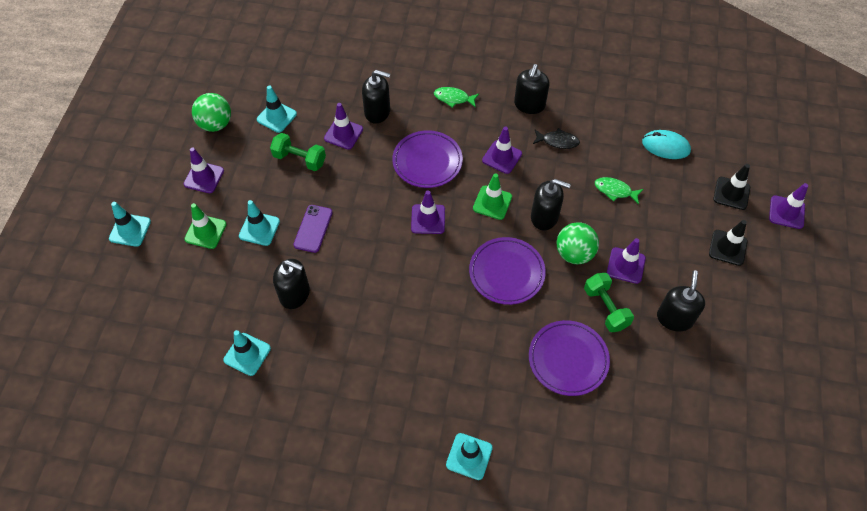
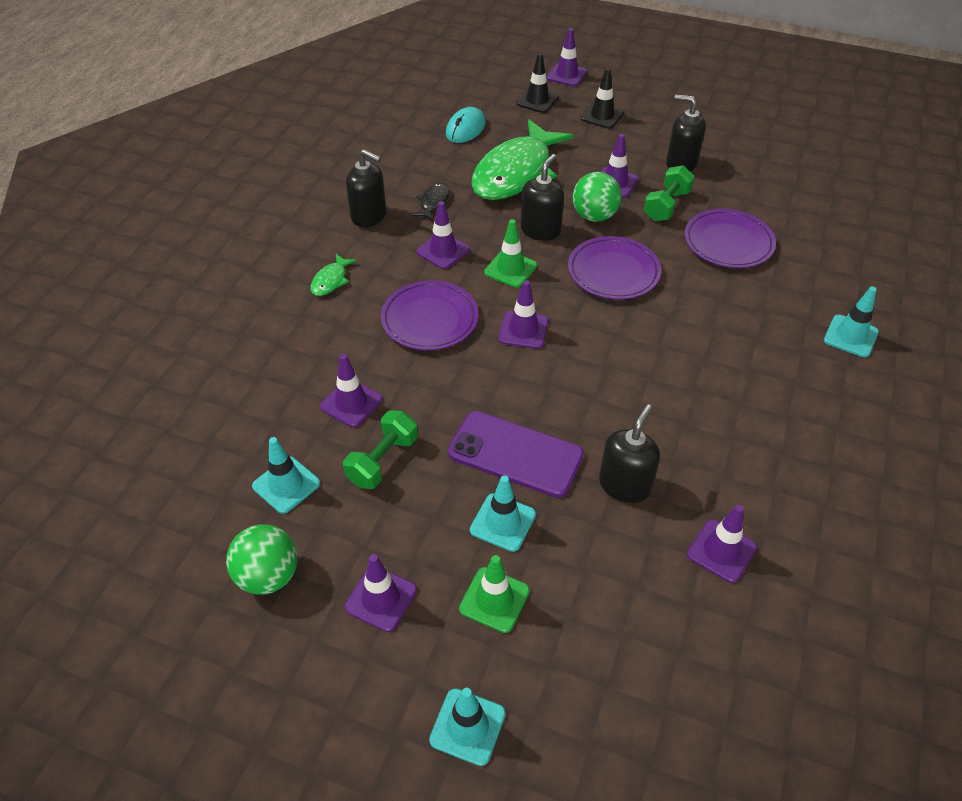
camera: 80 degrees left, 10 degrees down
(247, 354) = (721, 551): turquoise traffic cone -> purple traffic cone
(313, 228) = (515, 454): purple phone -> purple phone, size x1.63
(377, 112) = (324, 360): black soap dispenser -> none
(606, 308) = (666, 205): green dumbbell -> green dumbbell turned 45 degrees counterclockwise
(615, 191) = (516, 173): green fish -> green fish, size x2.50

